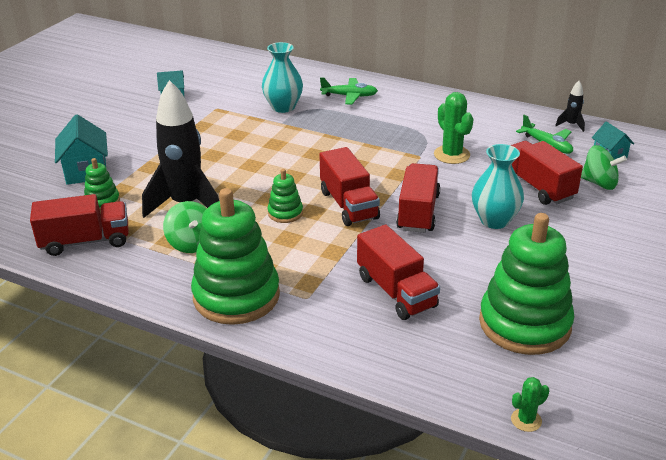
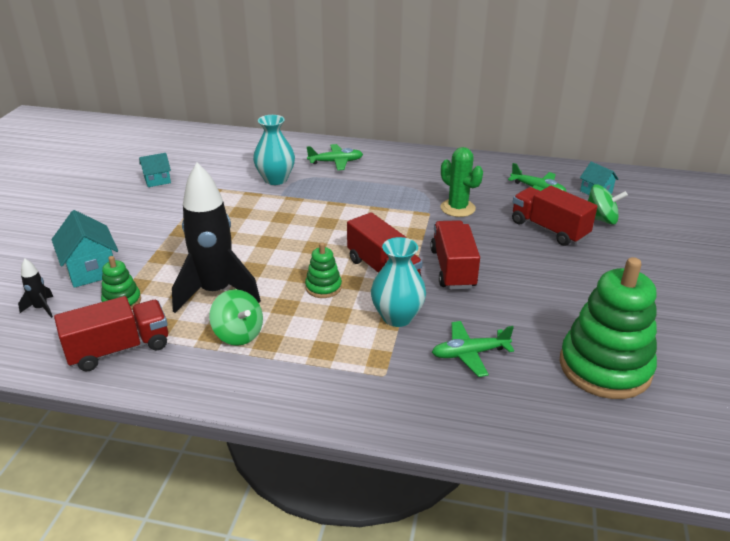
camera: 15 degrees left, 0 degrees up
(236, 296) = (310, 385): green stacking toy -> none
(396, 291) = (469, 354): red truck -> green plane
(494, 220) = (527, 267): turquoise vase -> turquoise vase (397, 317)
(526, 420) = (656, 469): green cactus -> none
(571, 125) = (549, 168): black rocket -> black rocket (41, 308)

